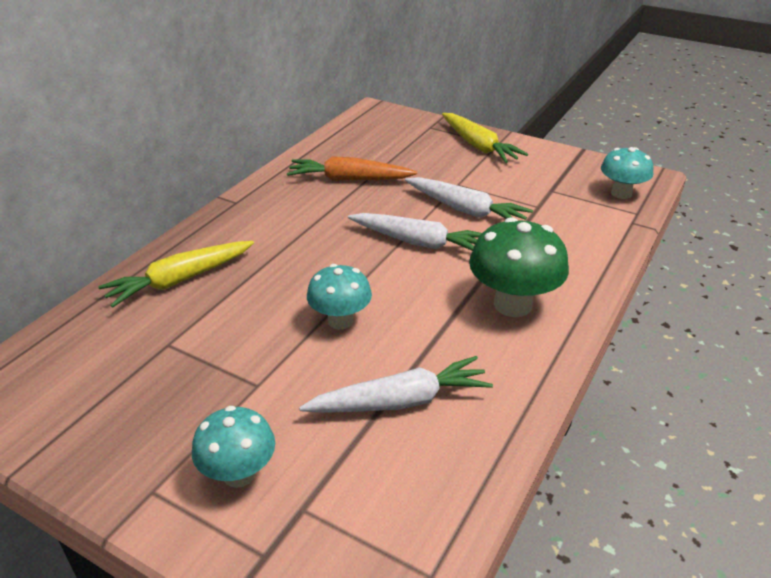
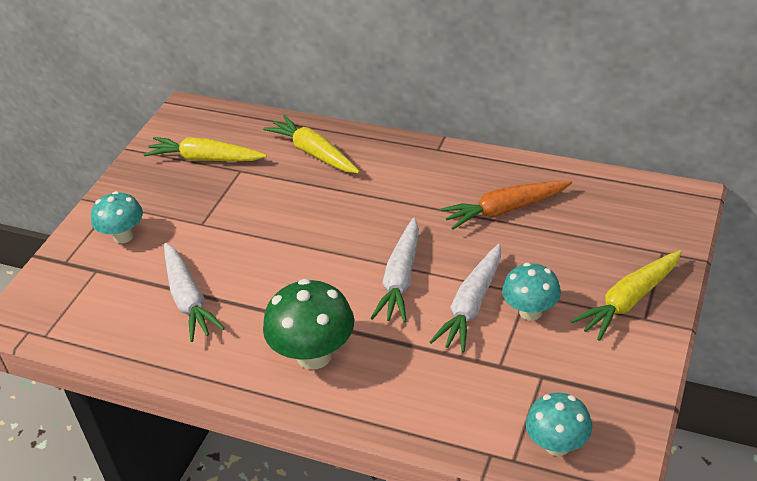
camera: 85 degrees right, 5 degrees up
(116, 377) = (205, 159): none -> yellow carrot
(340, 321) = (276, 250): turquoise mushroom -> turquoise mushroom (530, 311)
(349, 179) = (505, 210): orange carrot -> orange carrot turned 105 degrees counterclockwise

